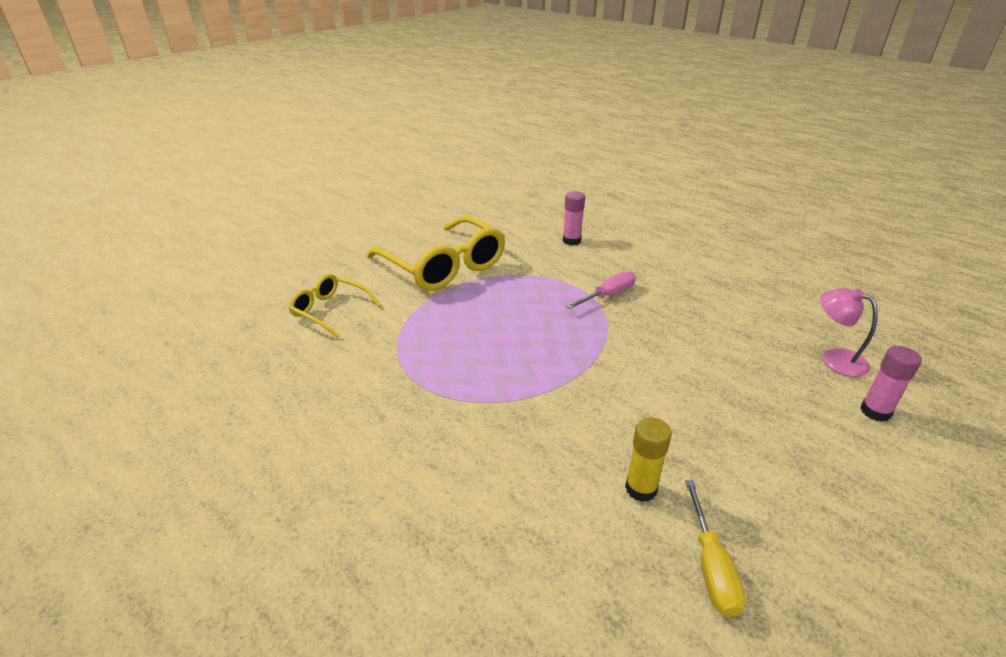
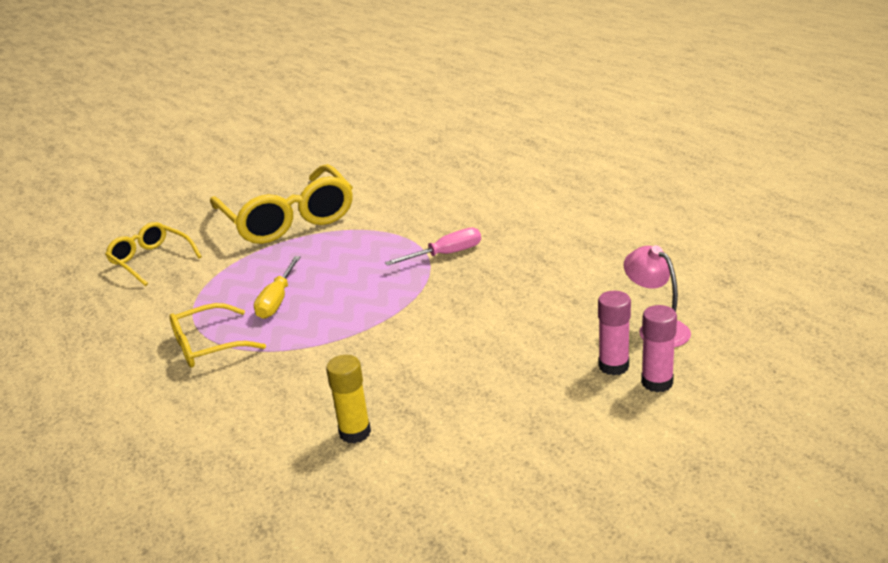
camera: 15 degrees right, 5 degrees down
(436, 400) = (208, 345): none -> yellow glasses
(571, 241) = (445, 194): pink glue stick -> pink glue stick (613, 366)
(711, 566) = (377, 498): yellow screwdriver -> yellow screwdriver (277, 300)

